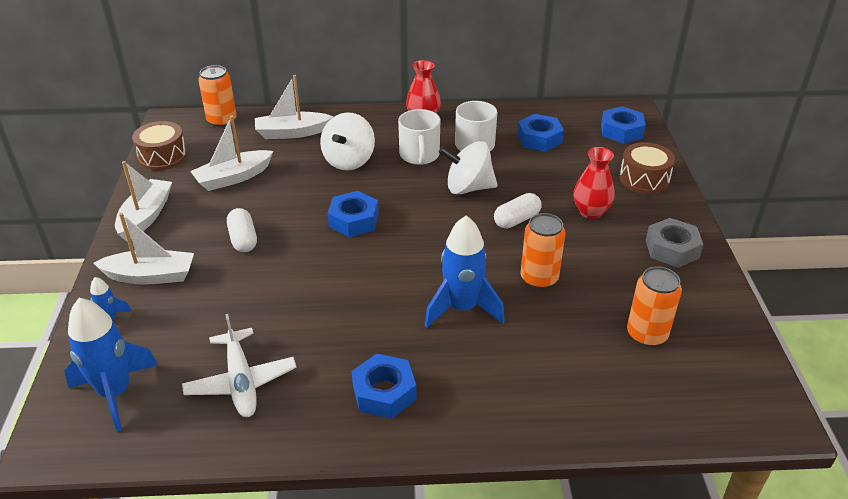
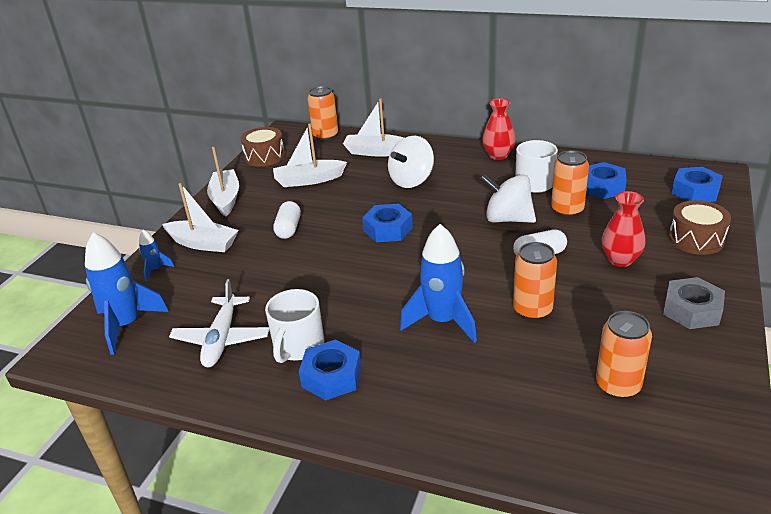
camera: 25 degrees right, 5 degrees down
(146, 217) = (226, 199): white boat -> white boat turned 45 degrees counterclockwise
(419, 155) = (477, 185): white mug -> white mug (298, 346)
(519, 168) = (567, 210): none -> orange can

